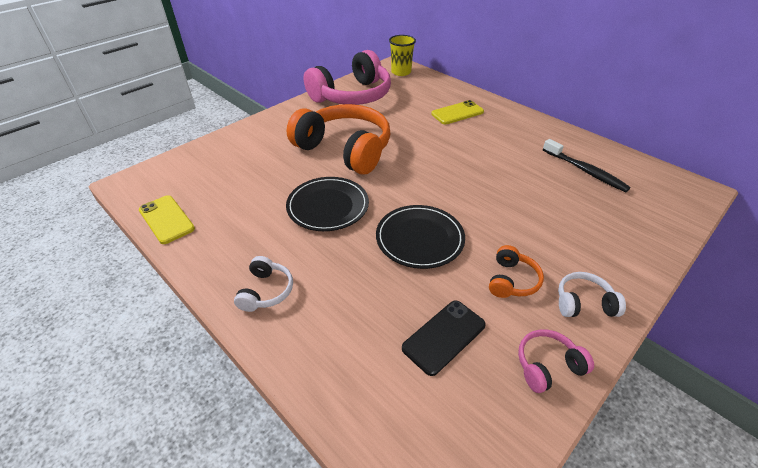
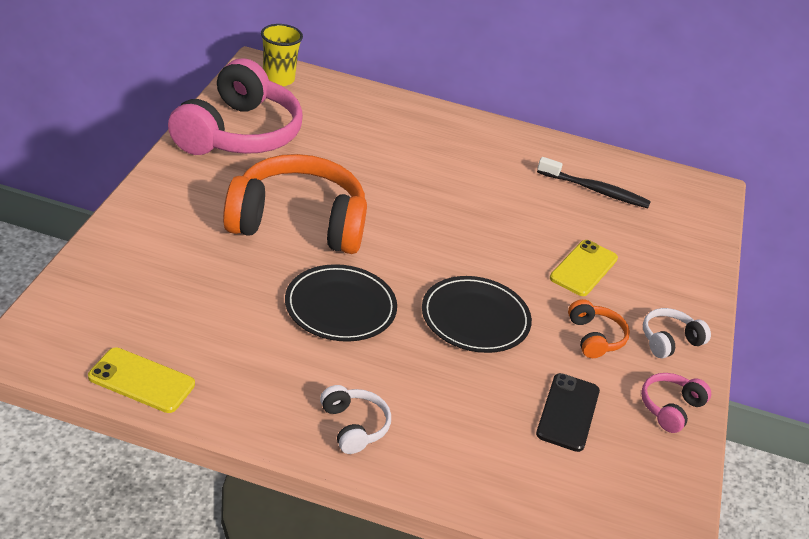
camera: 35 degrees left, 5 degrees down
(457, 113) = (403, 136): yellow phone -> yellow phone (583, 268)

